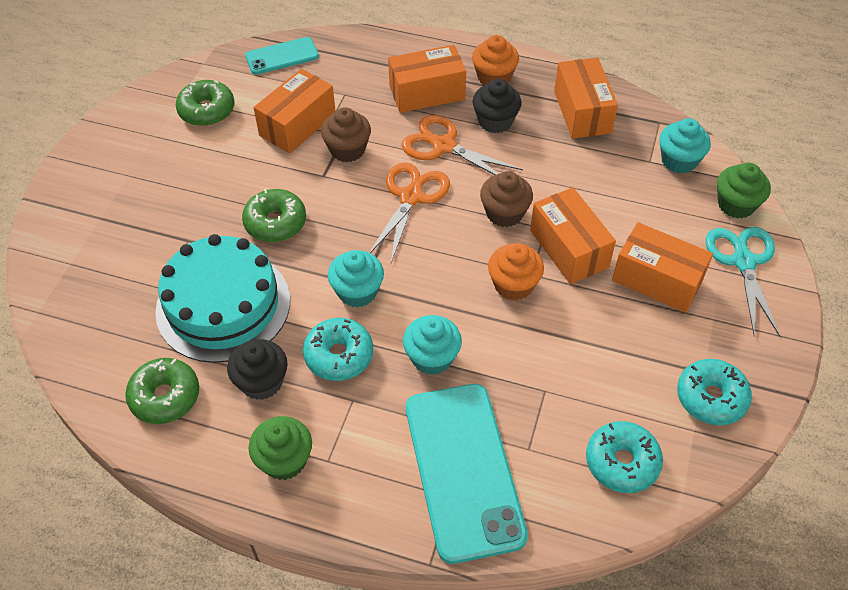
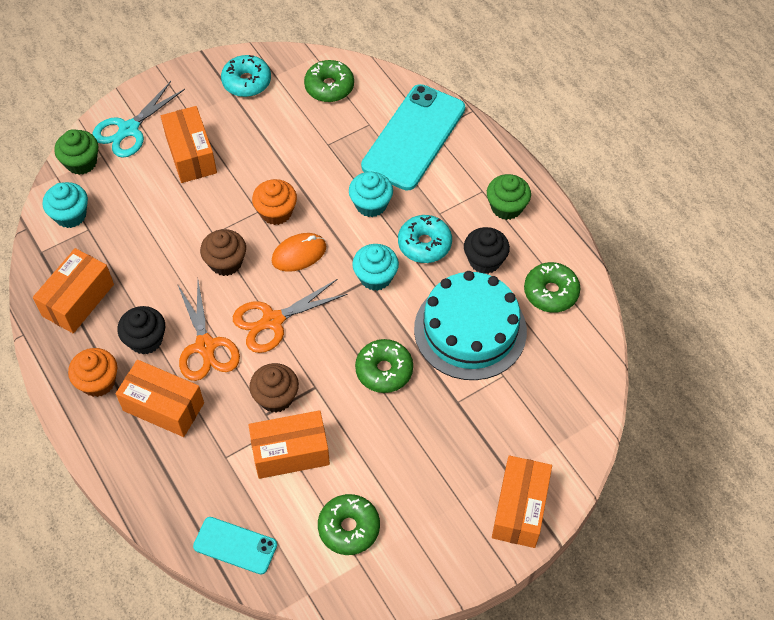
camera: 140 degrees left, 5 degrees up
(449, 263) = (299, 254): none -> orange mouse
(569, 248) = (216, 210): orange box -> orange box (519, 509)
(622, 462) = (329, 87): turquoise donut -> green donut

